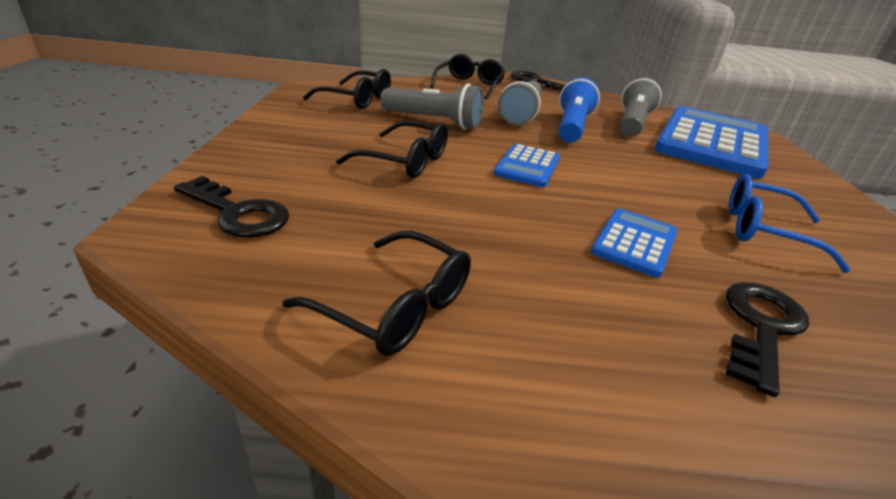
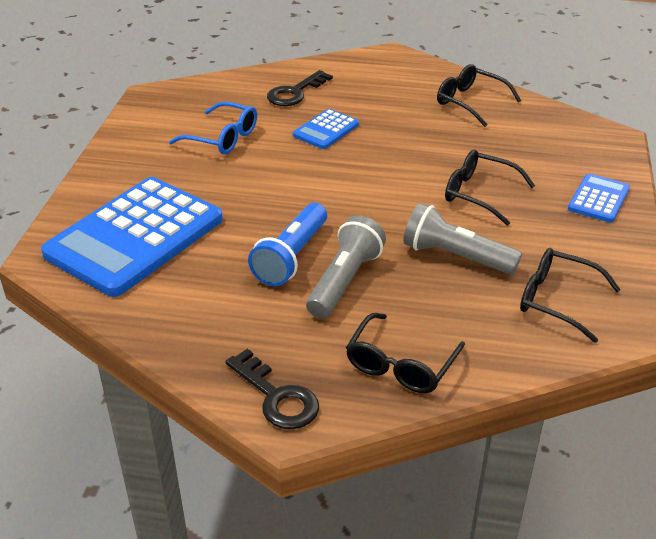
camera: 170 degrees left, 5 degrees up
(237, 213) = (576, 146): black key -> none
(527, 166) = (371, 192): blue calculator -> blue calculator (598, 199)
(632, 123) = (203, 270): grey flashlight -> none

